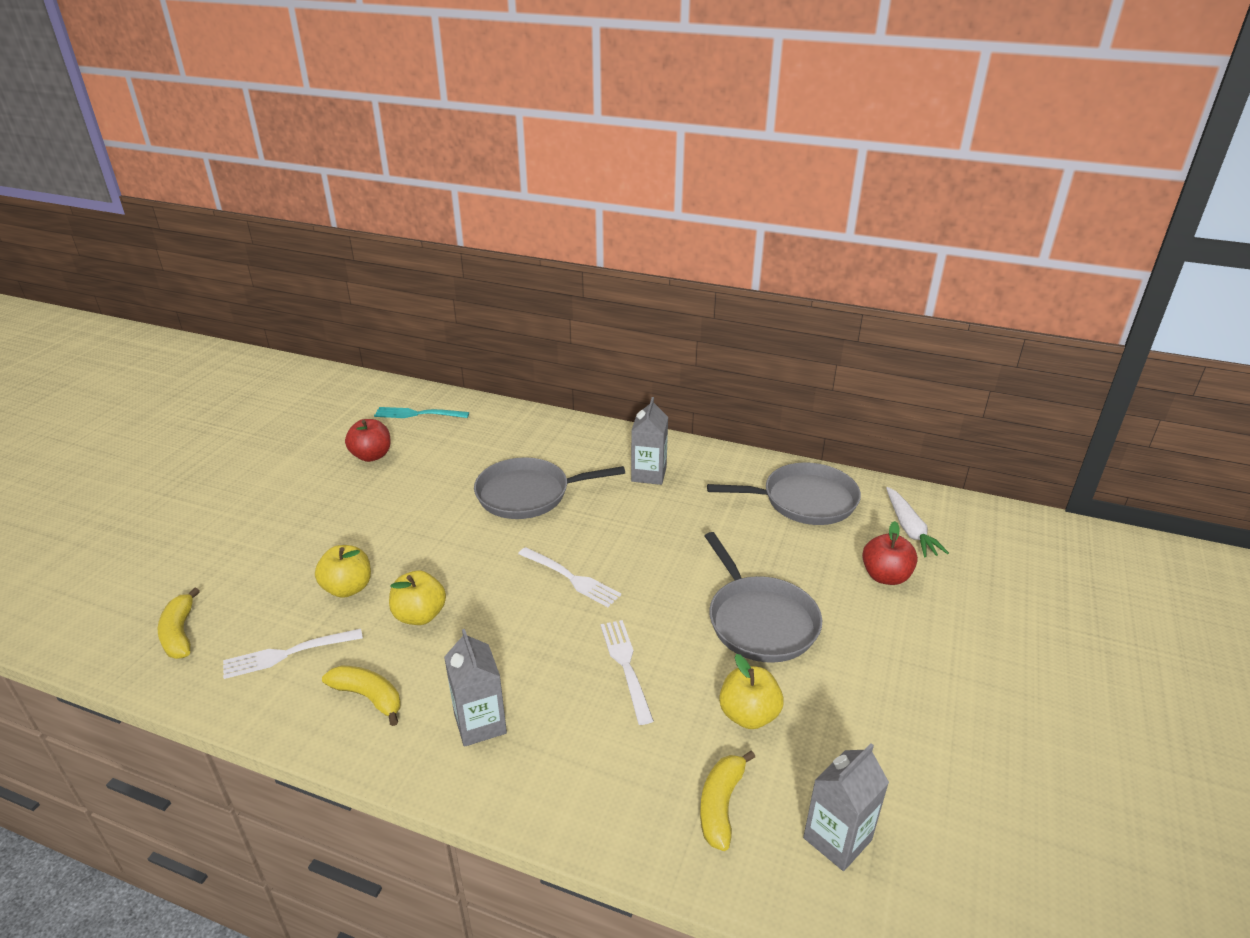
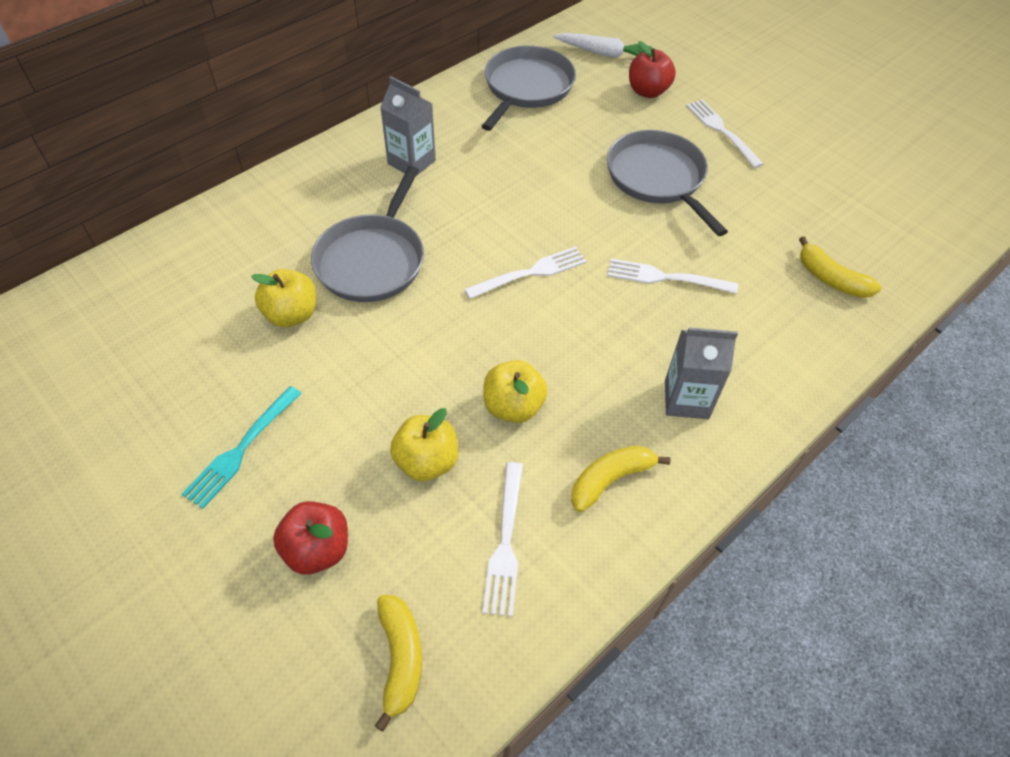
camera: 65 degrees left, 20 degrees up
(180, 633) = (400, 659): yellow banana -> yellow banana turned 105 degrees counterclockwise
(371, 456) = (170, 378): red apple -> red apple (317, 549)
(418, 414) = (115, 307): turquoise fork -> turquoise fork (241, 449)
(748, 715) = (753, 228): yellow apple -> yellow apple (292, 314)
(760, 621) = (657, 178): grey pan -> grey pan turned 120 degrees counterclockwise
(837, 839) = (878, 233): grey carton -> none
(881, 649) = (722, 131): none -> white fork

